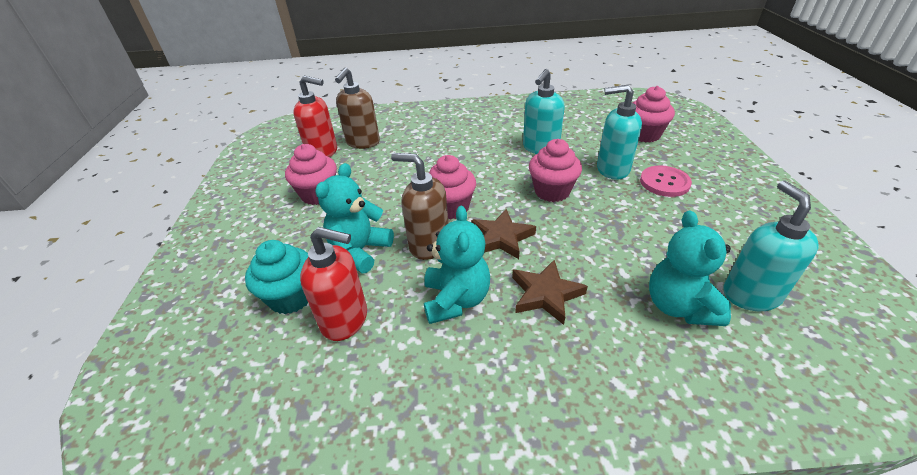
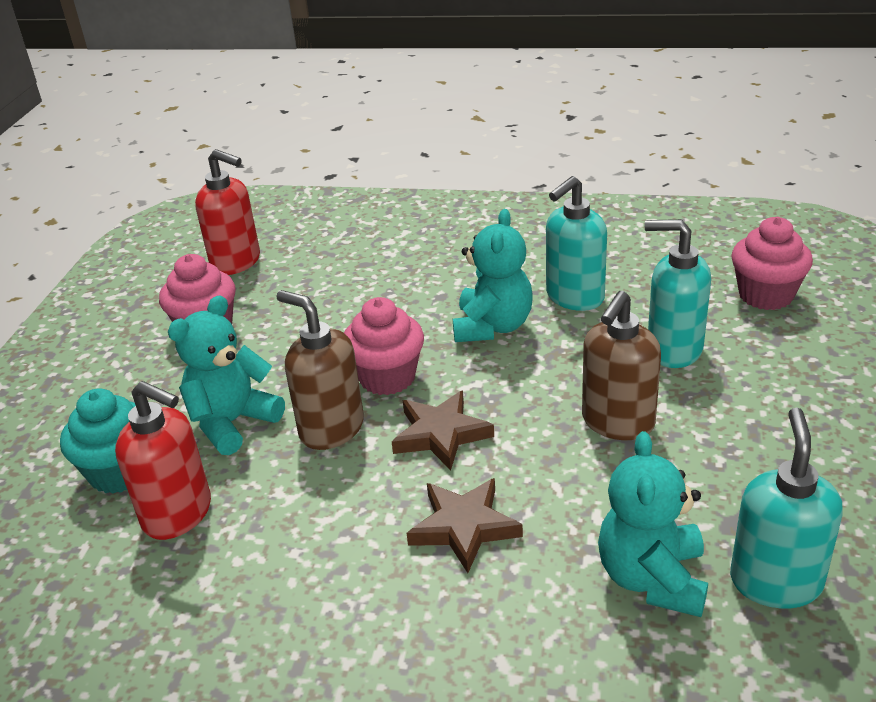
camera: 15 degrees right, 5 degrees down
(363, 143) = (301, 253): brown soap dispenser -> brown soap dispenser (617, 422)
(456, 300) = (335, 513): turquoise teddy bear -> turquoise teddy bear (492, 327)
(552, 191) = (555, 373): pink cupcake -> none
(664, 182) = (749, 384): pink button -> none

